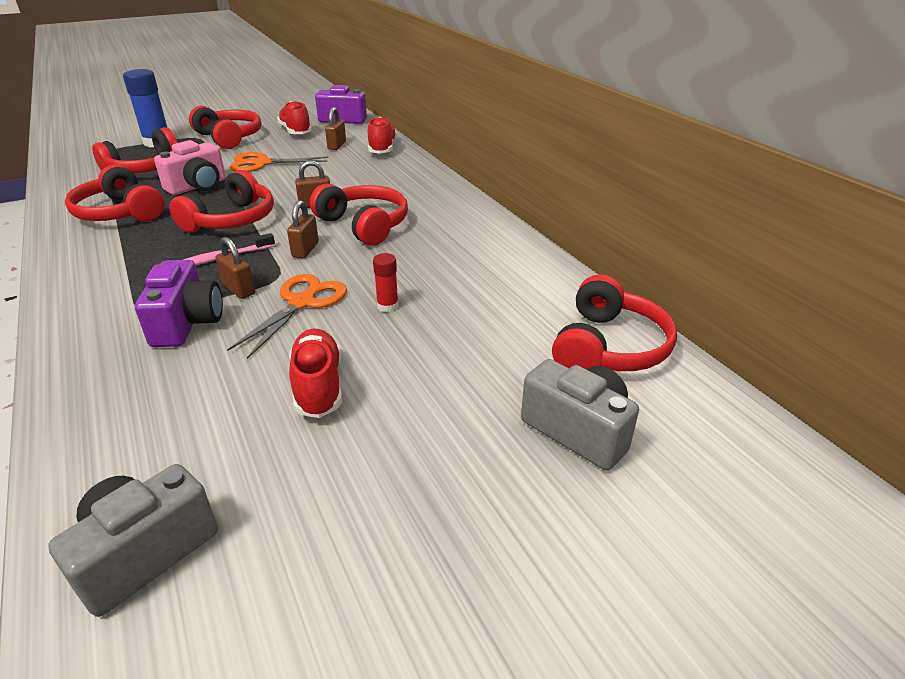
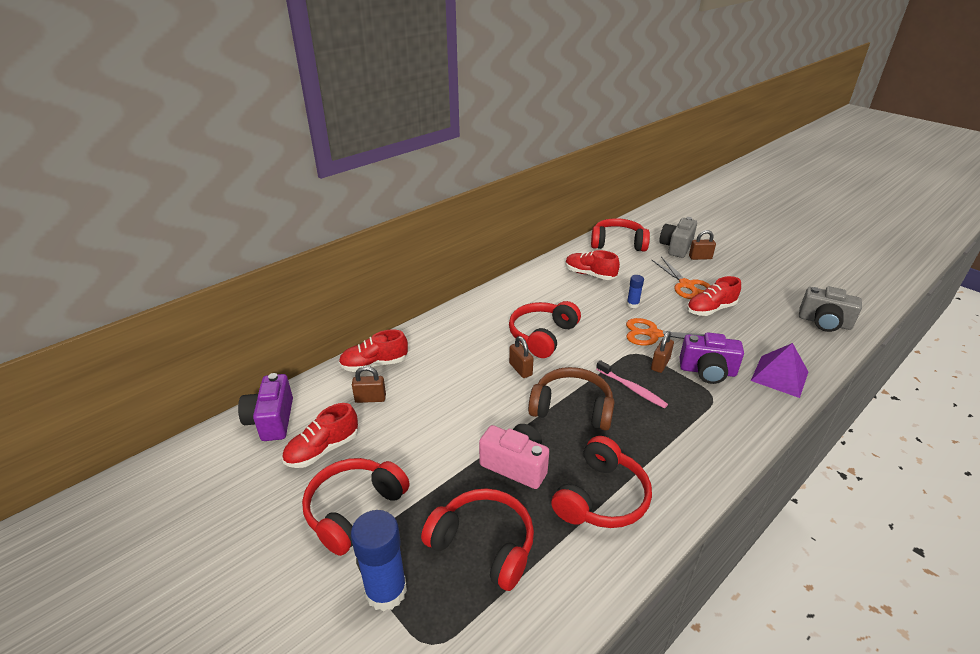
camera: 105 degrees left, 0 degrees up
(104, 389) = (779, 376): none -> purple pyramid
(187, 323) = (707, 371): purple camera -> purple camera turned 150 degrees counterclockwise
(231, 220) = (572, 408): red headphones -> brown headphones
(262, 163) = (438, 439): orange scissors -> orange scissors (686, 285)
(305, 250) = (594, 352): brown padlock -> brown padlock (700, 257)
(387, 306) = (632, 304): red glue stick -> blue glue stick
(496, 288) = (590, 274): none -> red shoe

